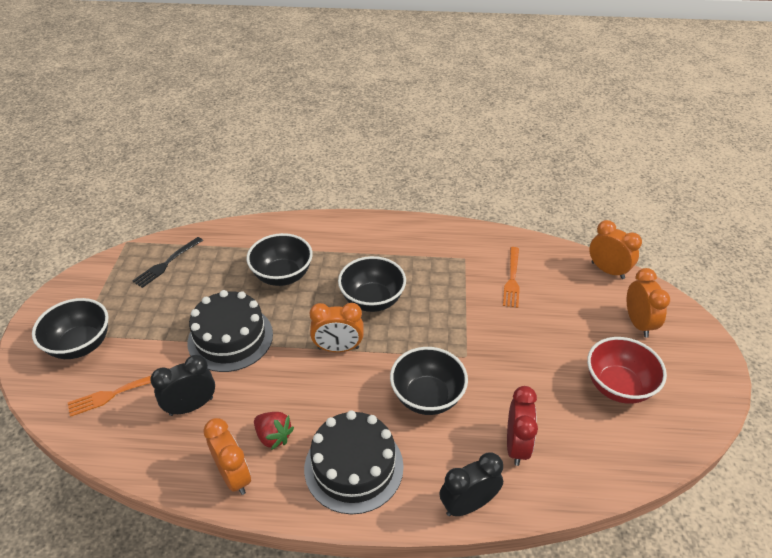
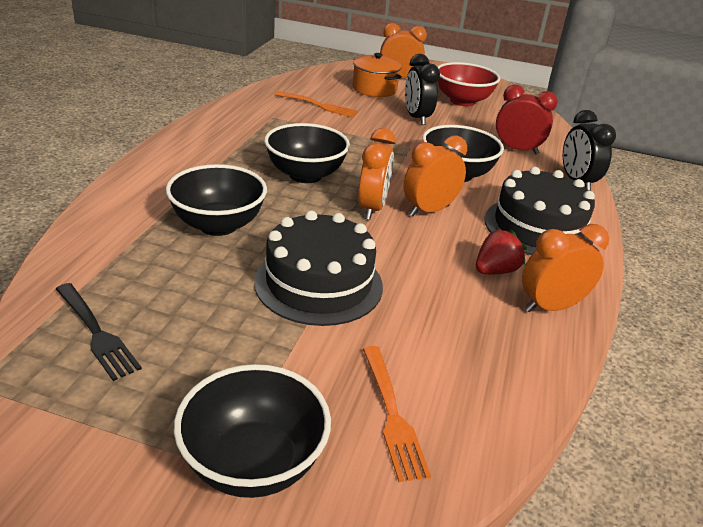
camera: 80 degrees left, 10 degrees down
(191, 406) = (436, 332): black clock -> black clock (416, 118)
(586, 309) = (374, 89): none -> orange pot
(607, 270) = (332, 71): orange clock -> orange clock (429, 210)

